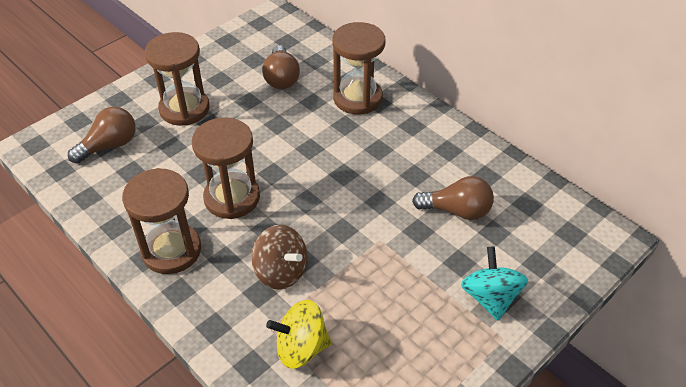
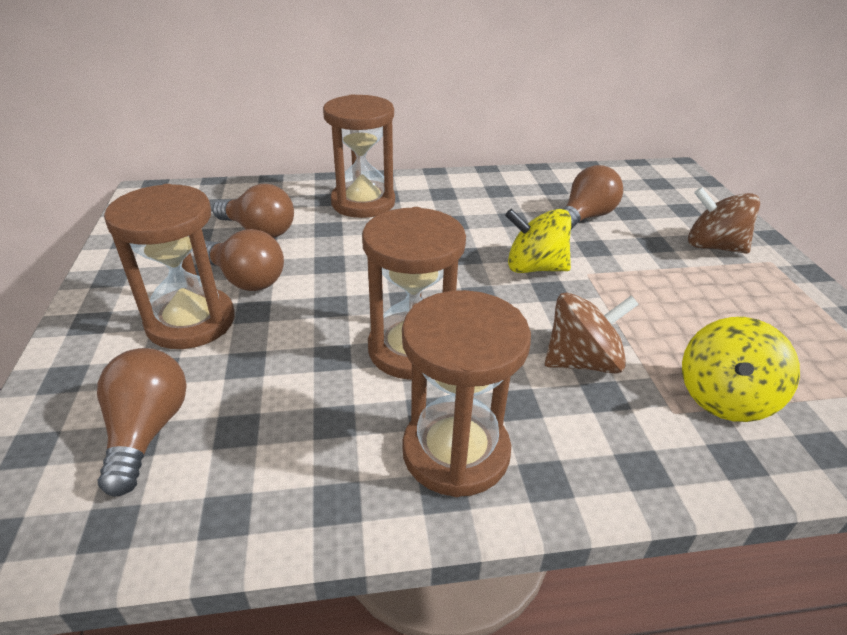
camera: 55 degrees left, 10 degrees down
(233, 103) = (246, 279): none -> brown light bulb
(361, 212) = (534, 267): none -> yellow spinning top
(490, 297) = (713, 246): turquoise spinning top -> brown spinning top

